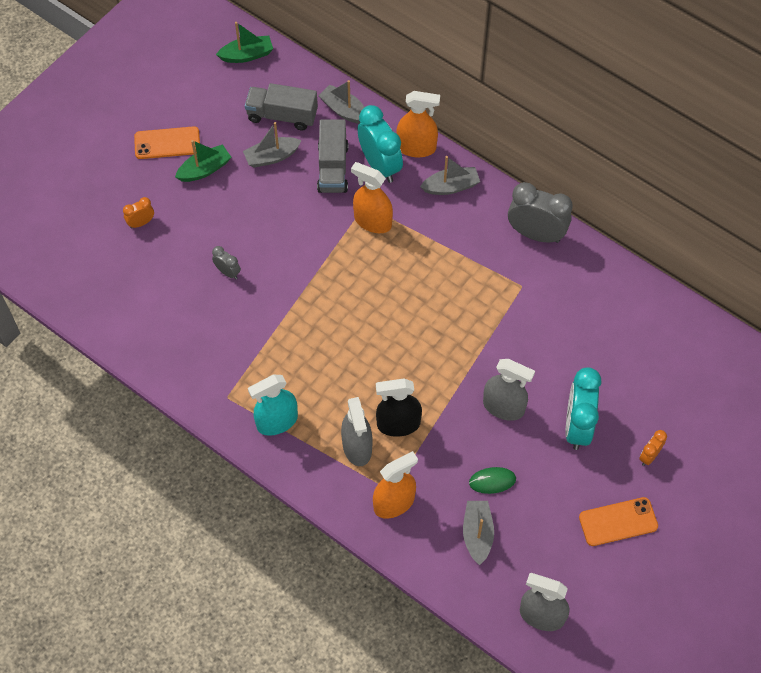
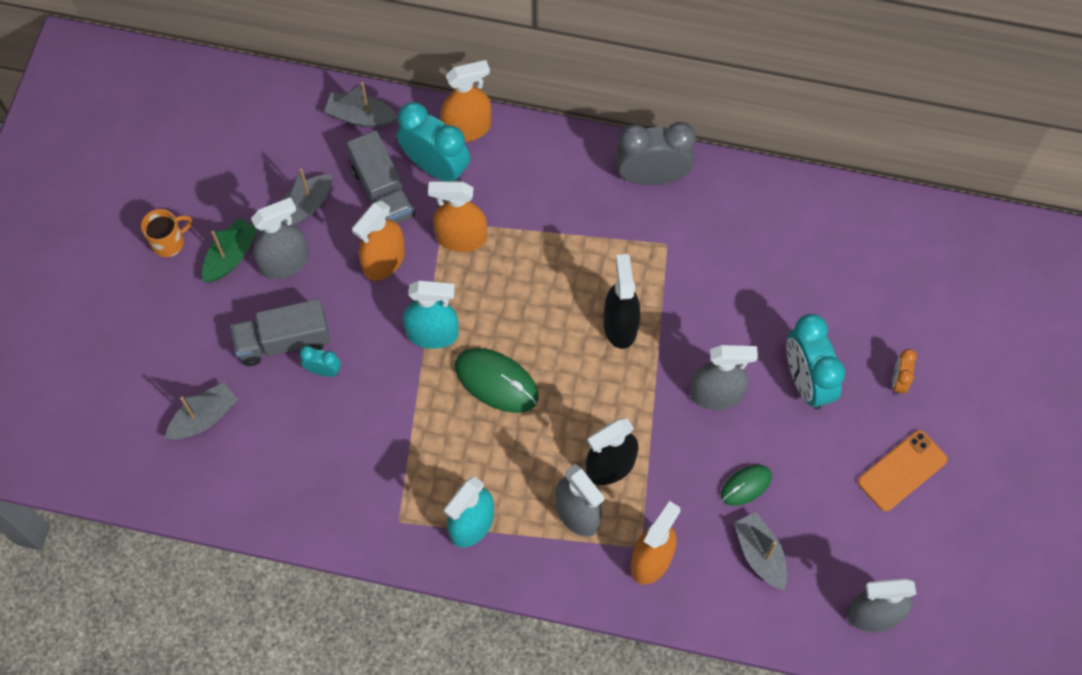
camera: 25 degrees left, 5 degrees up
(141, 223) = (188, 354): orange clock -> none
(167, 143) = (169, 242): orange phone -> orange mug
(228, 272) = (323, 370): grey clock -> turquoise clock
(239, 188) = (284, 263): none -> grey spray bottle
(247, 55) = (210, 94): green boat -> none
(282, 115) = (290, 152): grey truck -> grey truck (283, 341)
(309, 215) = (384, 261): none -> orange spray bottle
(317, 279) = (432, 334): none -> turquoise spray bottle
(346, 330) = (496, 381): none -> green mouse
(451, 186) = (529, 159): grey boat -> grey boat (204, 417)
(457, 329) = (620, 325): none -> black spray bottle

